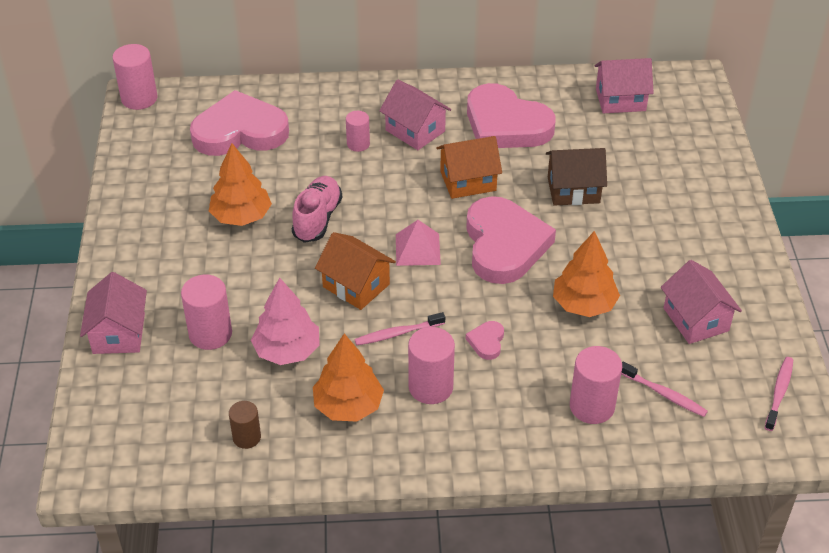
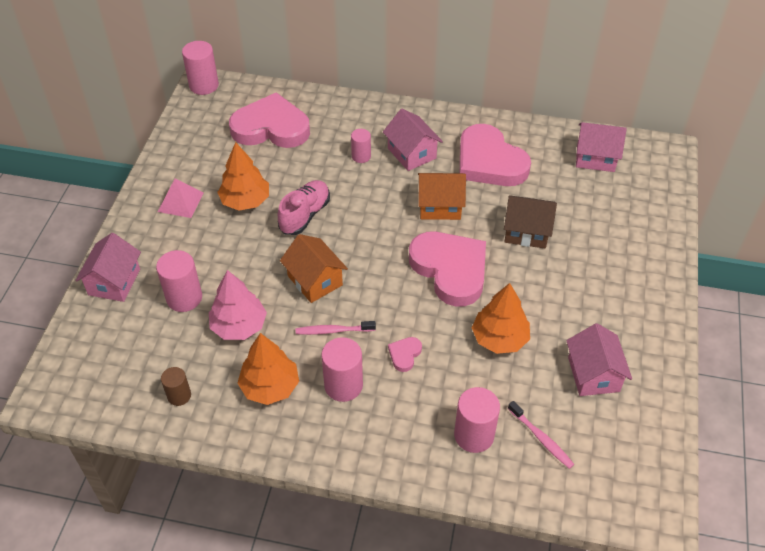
camera: 15 degrees right, 5 degrees up
(417, 249) = (376, 259): pink pyramid -> pink pyramid (180, 202)
(504, 245) = (450, 270): pink heart -> pink heart turned 45 degrees counterclockwise
(779, 393) = (646, 461): pink toothbrush -> none

